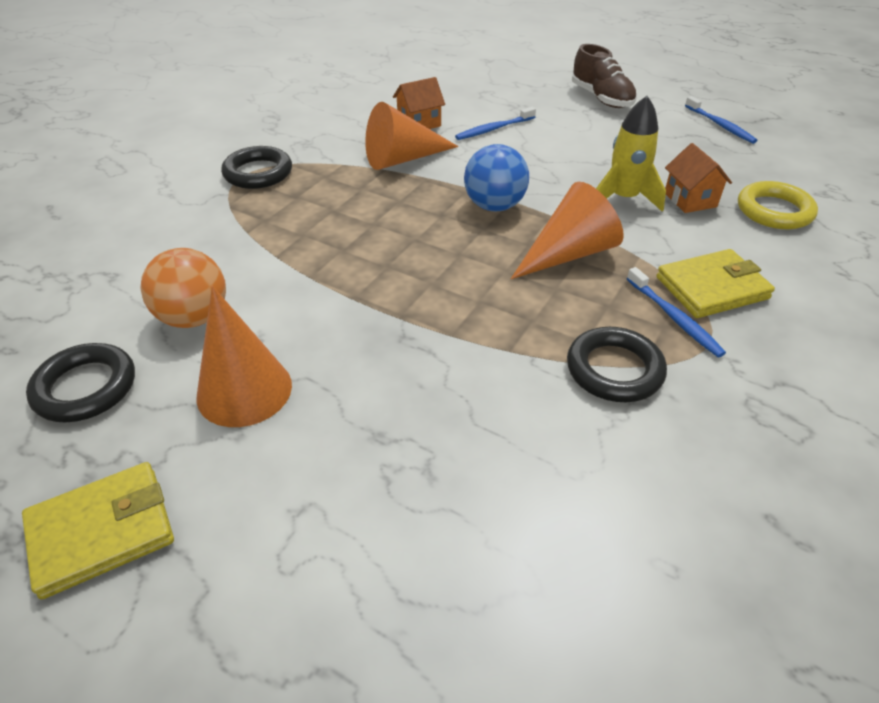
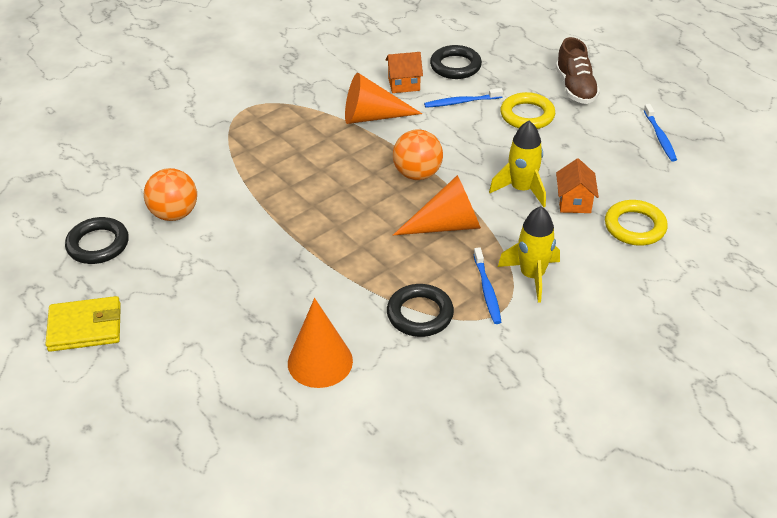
camera: 20 degrees right, 0 degrees up
(244, 390) = (186, 269): orange cone -> orange cone (320, 362)
(258, 173) = (259, 107): black ring -> black ring (455, 66)
(494, 206) = (417, 174): blue ball -> orange ball
(572, 129) = (527, 115): none -> yellow ring
(712, 288) = (532, 276): yellow wallet -> yellow rocket

